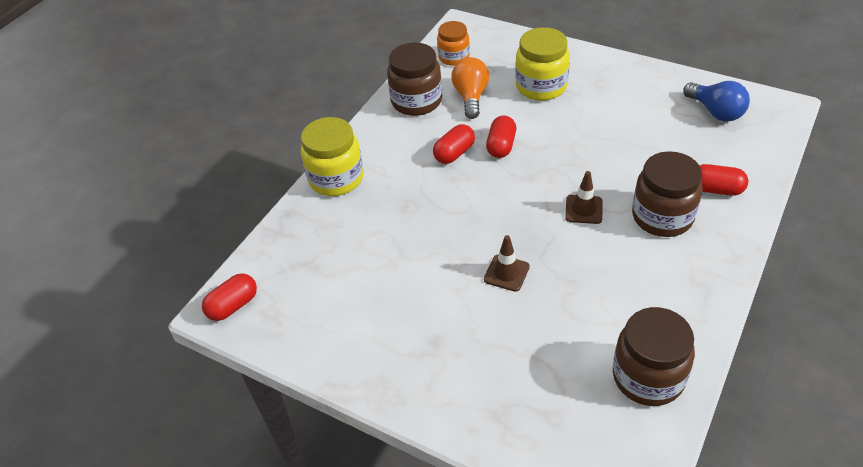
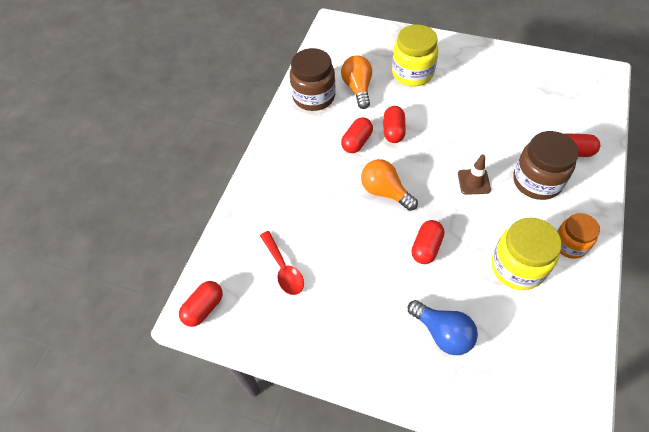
camera: 10 degrees left, 10 degrees up
(333, 276) = (283, 269): none -> red spoon
(336, 178) = (263, 176): yellow jar -> yellow jar (517, 267)
(454, 57) = (335, 53): orange jar -> orange jar (569, 244)
(473, 209) = (385, 192): none -> orange light bulb
(506, 273) = (426, 247): brown traffic cone -> red capsule
(648, 377) = (561, 327): brown jar -> none
(716, 112) = (555, 83): blue light bulb -> blue light bulb (442, 333)

